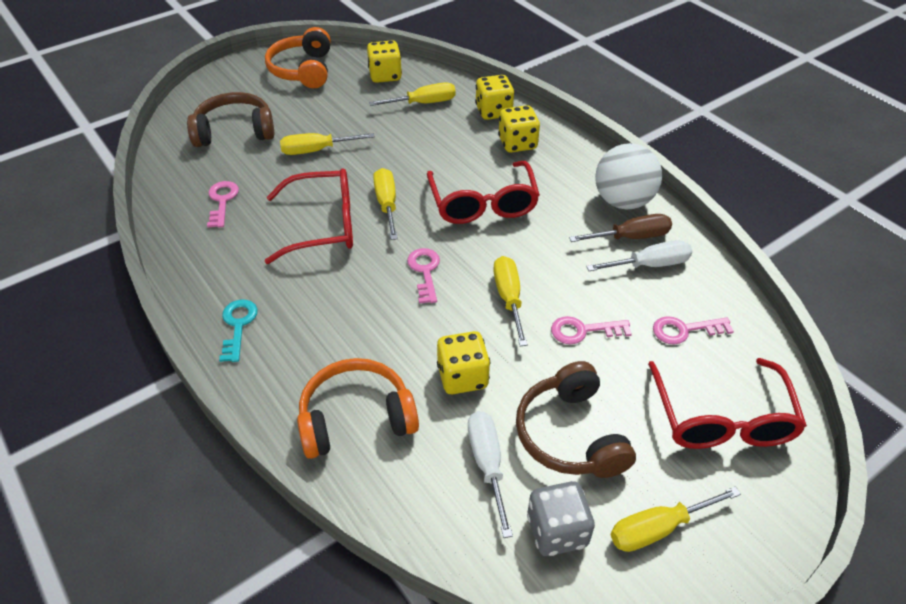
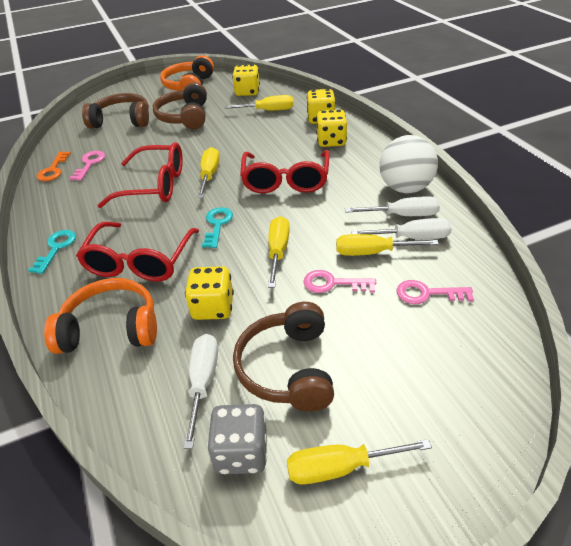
camera: 15 degrees right, 5 degrees down
(176, 214) = (53, 170): none -> orange key
(317, 150) = (174, 136): yellow screwdriver -> yellow screwdriver (373, 252)
(318, 120) = (184, 117): none -> brown headphones
(425, 271) = (217, 225): pink key -> turquoise key
(631, 237) = (402, 215): brown screwdriver -> white screwdriver
(722, 419) = (439, 375): red glasses -> red glasses (139, 262)

